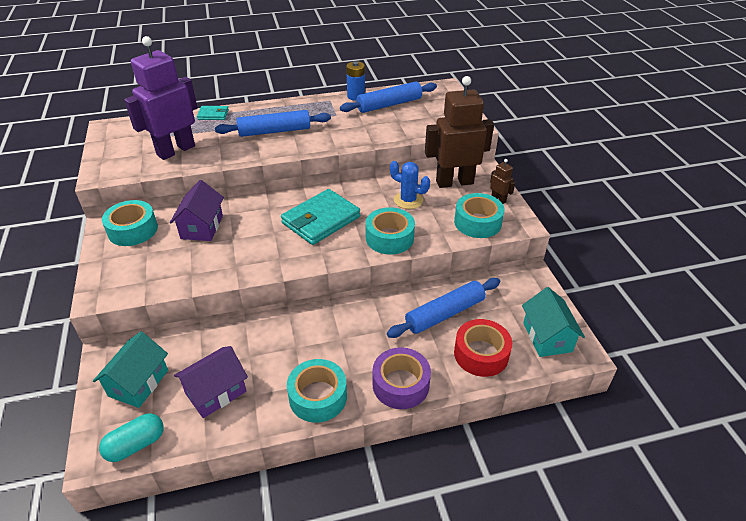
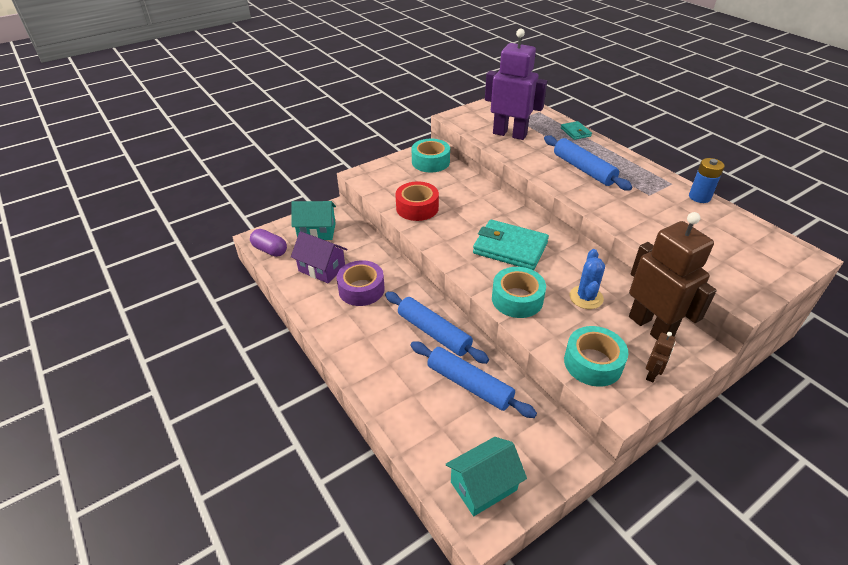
camera: 70 degrees right, 0 degrees up
(136, 444) = (270, 250): turquoise capsule -> purple capsule
(202, 227) = (455, 189): purple house -> none
(318, 397) = (337, 324): turquoise tape -> none
(389, 104) = (710, 223): blue rolling pin -> blue rolling pin (434, 332)
(400, 384) = (369, 373): purple tape -> purple tape (361, 289)
(481, 354) = (430, 427): red tape -> red tape (417, 208)

